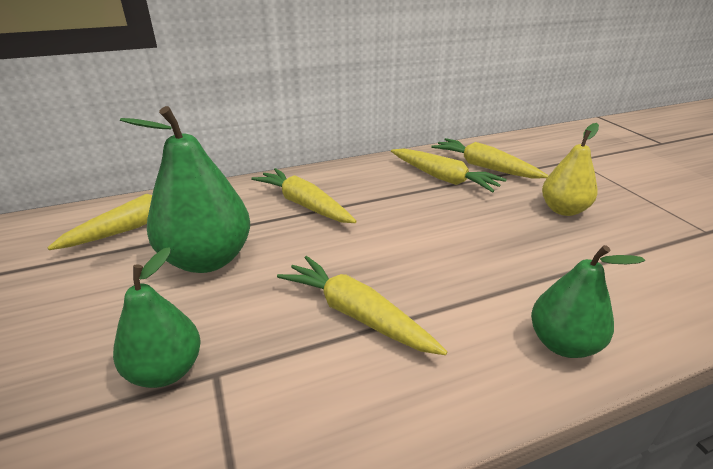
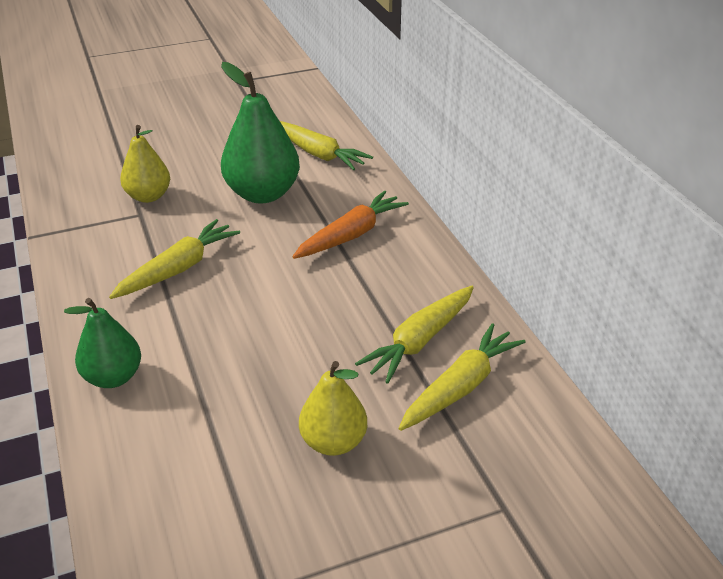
camera: 90 degrees right, 5 degrees up
(166, 370) = (148, 196): green pear -> yellow pear
(304, 204) = (351, 235): yellow carrot -> orange carrot

